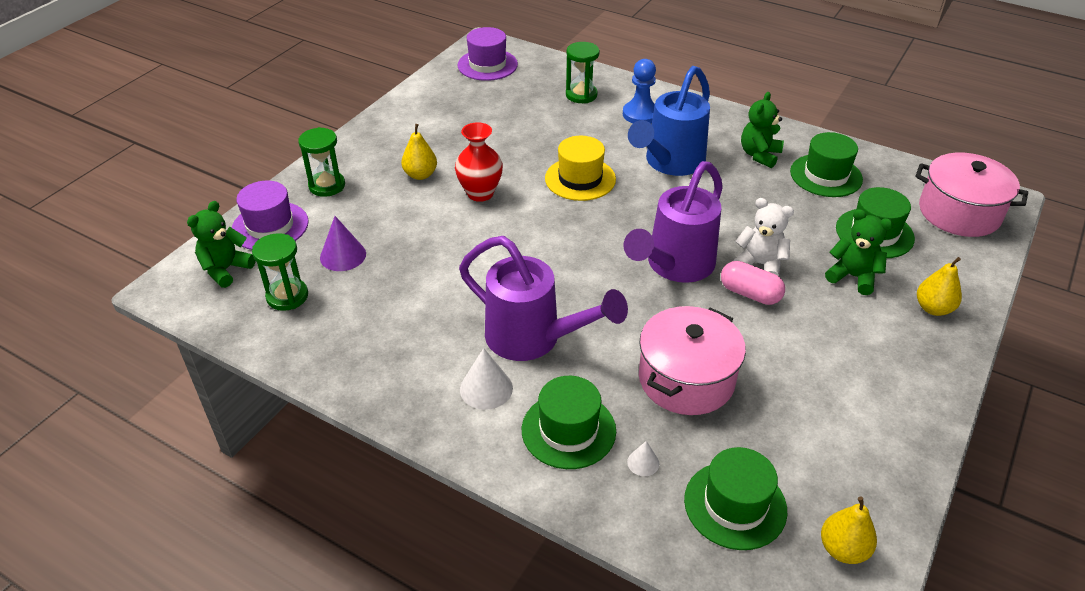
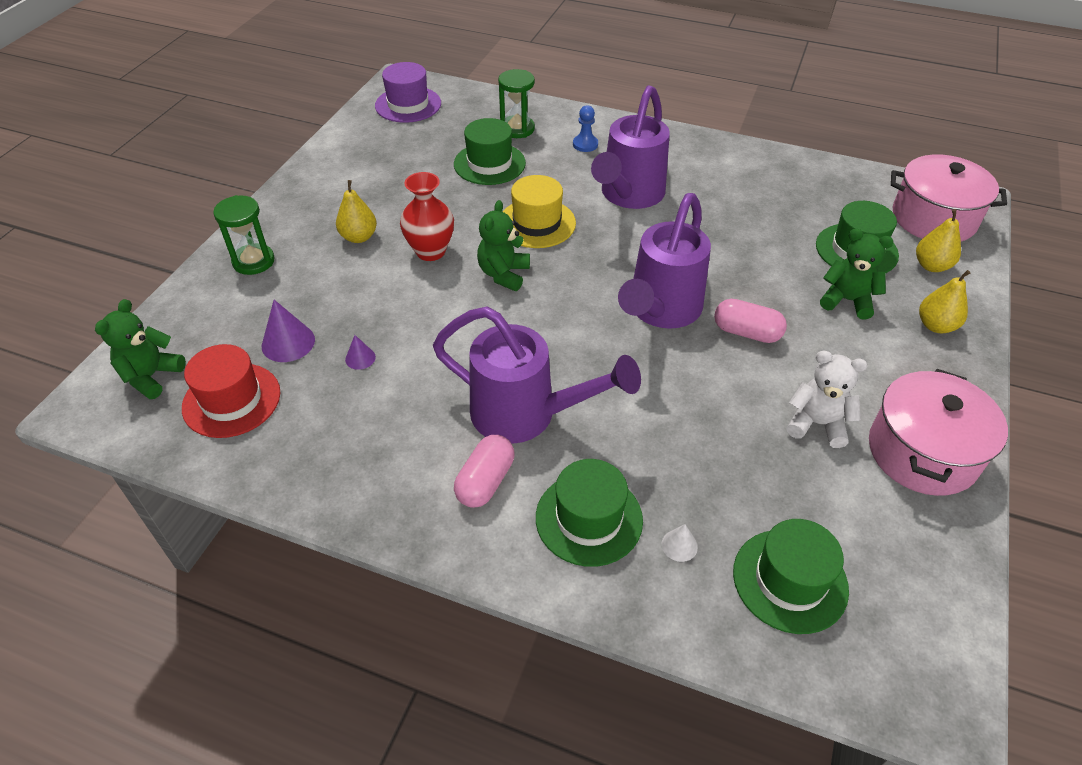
camera: 10 degrees left, 5 degrees up
(270, 226) = (195, 317): purple hat -> none
(287, 296) = (231, 400): green hourglass -> red hat
(401, 275) = (360, 358): none -> purple cone
(486, 388) = (485, 481): white cone -> pink capsule
(640, 114) = (585, 144): blue pawn -> blue pawn, size x0.65
(669, 164) = (628, 196): blue watering can -> purple watering can
(686, 379) = (703, 439): pink pot -> pink pot (922, 452)
(759, 155) = (719, 177): green teddy bear -> green teddy bear (503, 274)
(760, 264) = (749, 298): white teddy bear -> white teddy bear (817, 424)
(826, 175) = (792, 192): green hat -> green hat (489, 164)
(843, 549) = (915, 614): yellow pear -> yellow pear (931, 266)

